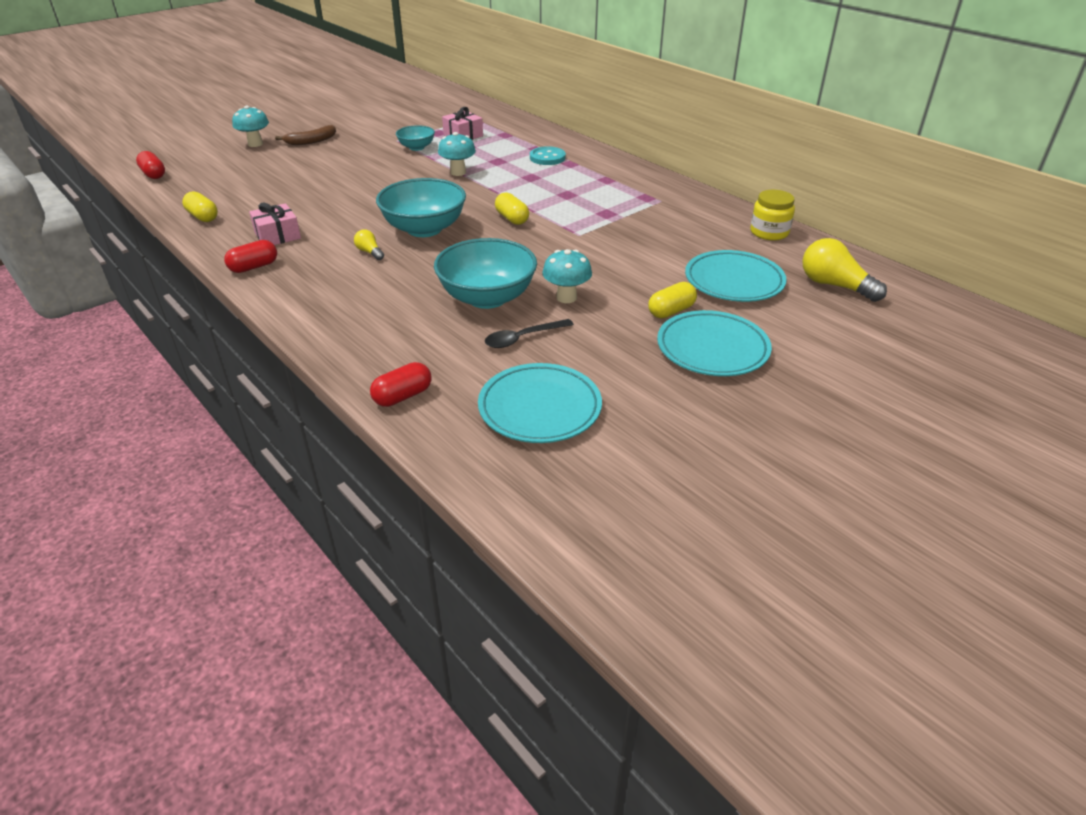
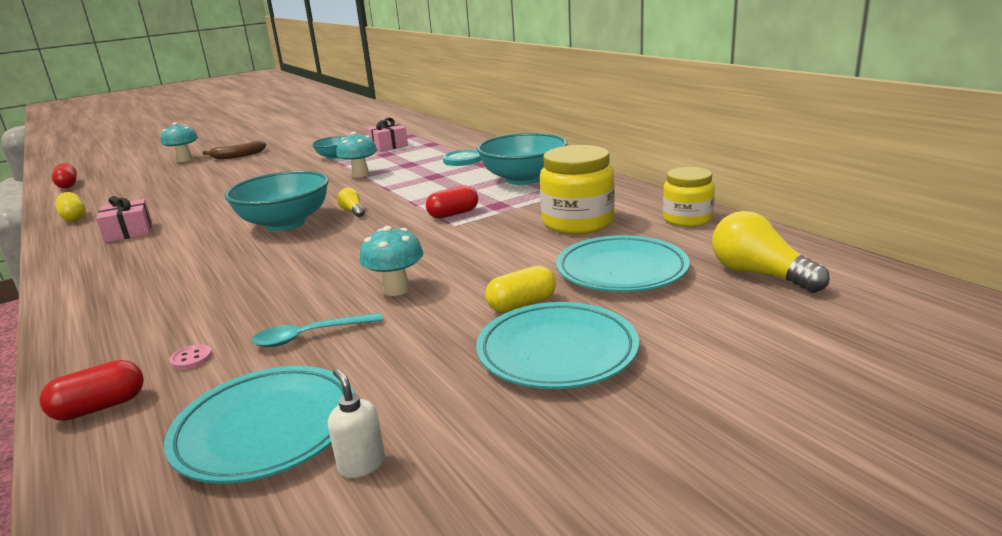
camera: 10 degrees right, 15 degrees down
(254, 267) = (75, 261): red capsule -> red capsule (453, 214)
(370, 252) = (208, 245): yellow light bulb -> yellow light bulb (352, 211)
(442, 358) = (191, 359): none -> pink button
(487, 297) = (301, 290): turquoise bowl -> turquoise bowl (524, 179)
(512, 219) = (387, 212): yellow capsule -> none
(523, 338) = (310, 336): black spoon -> turquoise spoon
(620, 428) = (361, 464): none -> white soap dispenser
(682, 234) = (578, 222): none -> yellow jar

